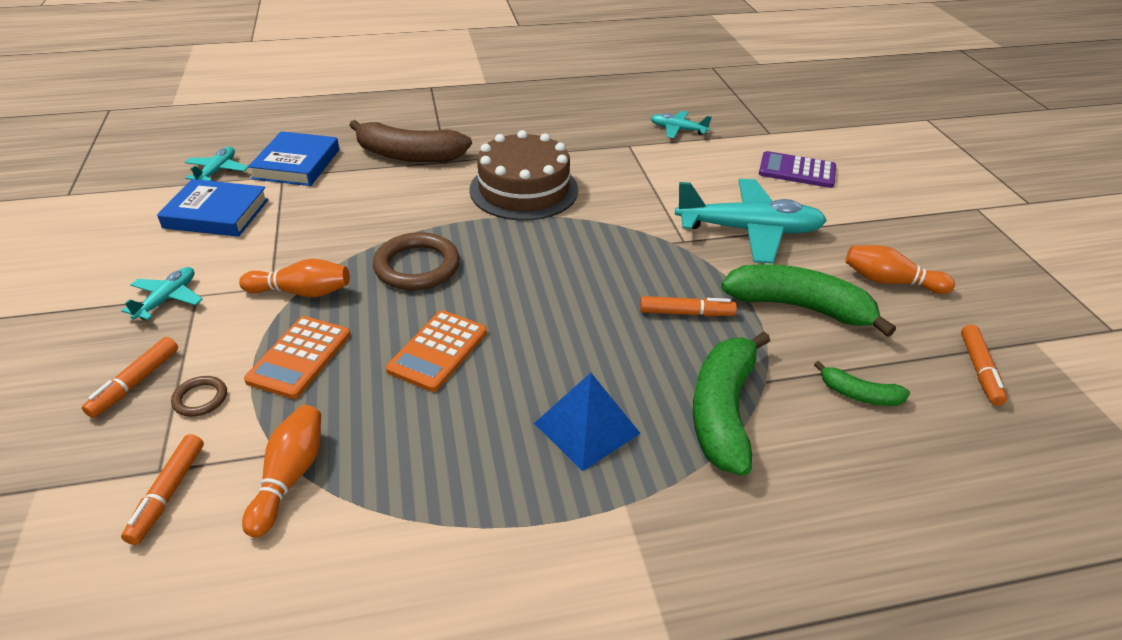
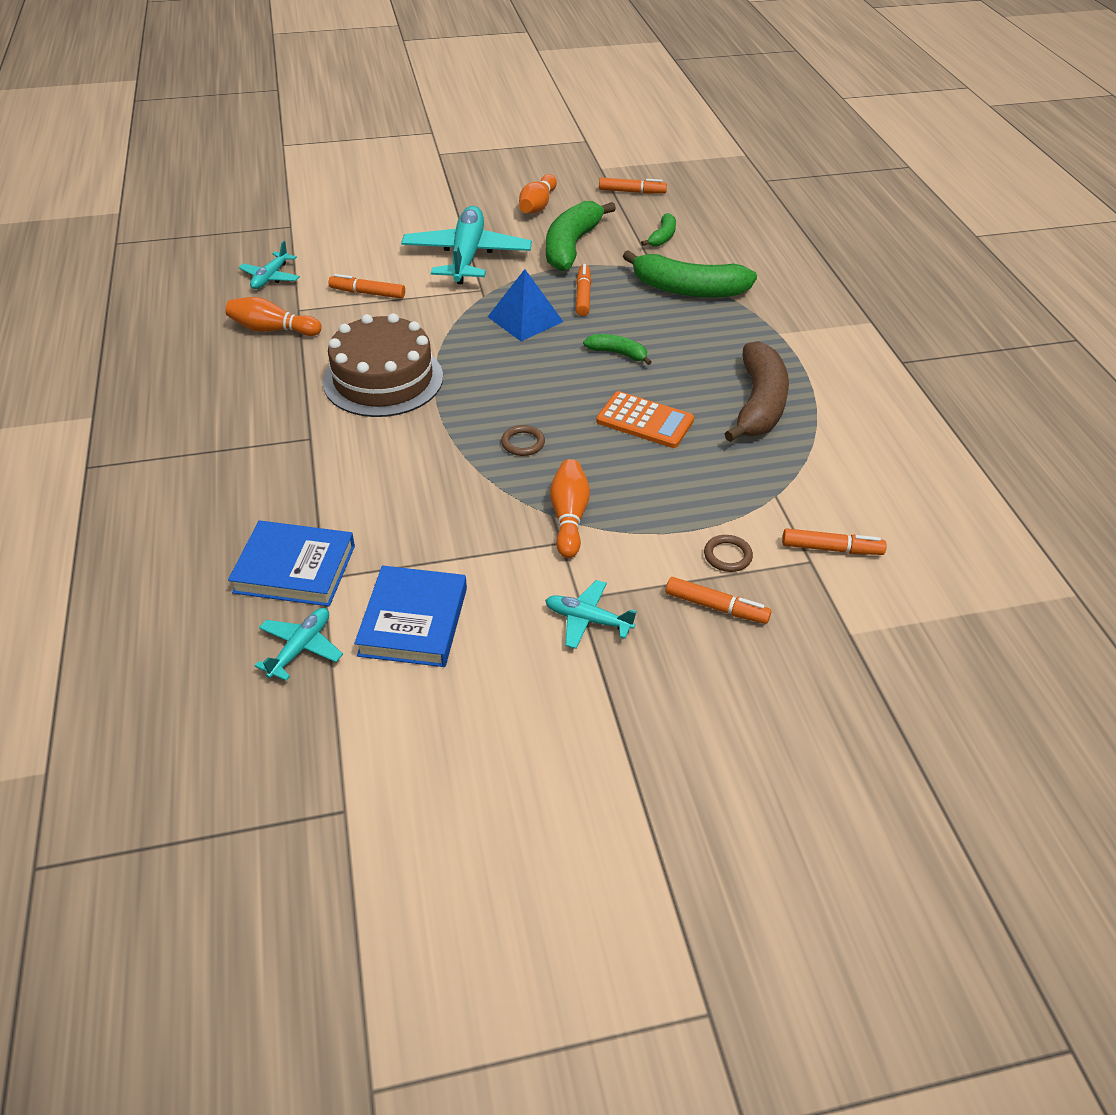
camera: 90 degrees left, 5 degrees up
(217, 171) = (301, 648): turquoise plane -> turquoise plane turned 105 degrees clockwise
(289, 477) = (797, 485): orange bowling pin -> orange bowling pin (272, 329)
(299, 357) = (664, 502): orange calculator -> none
(409, 155) = (290, 469): brown banana -> brown banana (759, 404)
(417, 266) = (523, 443): brown ring -> brown ring, size x0.50
(567, 336) = (618, 353): none -> green banana
(587, 428) = (716, 346): blue pyramid -> blue pyramid (525, 319)
(662, 176) = (368, 293): none -> orange marker
(797, 171) = (368, 221): purple calculator -> none

